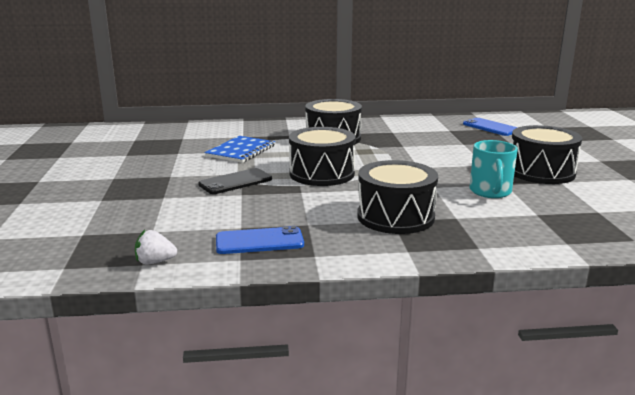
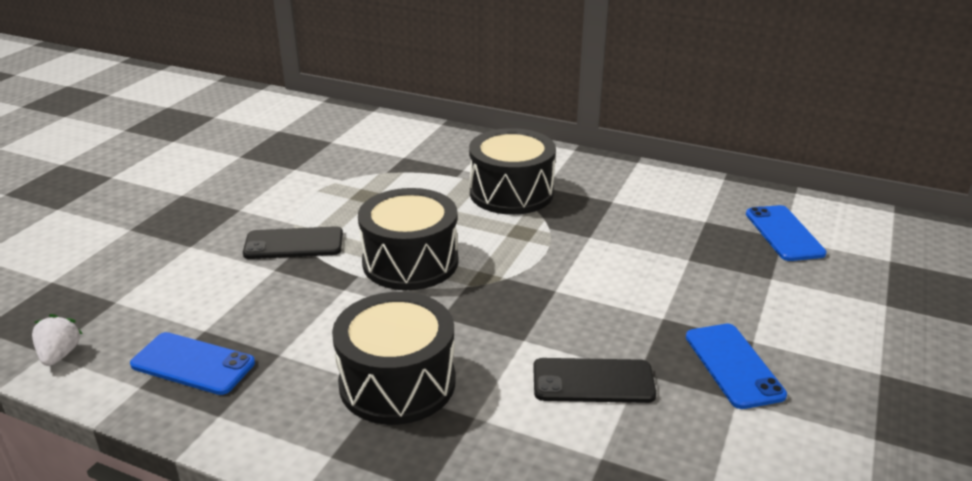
camera: 30 degrees right, 10 degrees up
(155, 262) = (60, 355): white strawberry -> white strawberry turned 60 degrees clockwise
(241, 151) = (367, 186): blue notebook -> none
(490, 192) = (593, 381): turquoise mug -> black phone
(541, 172) = (733, 365): black drum -> blue phone

